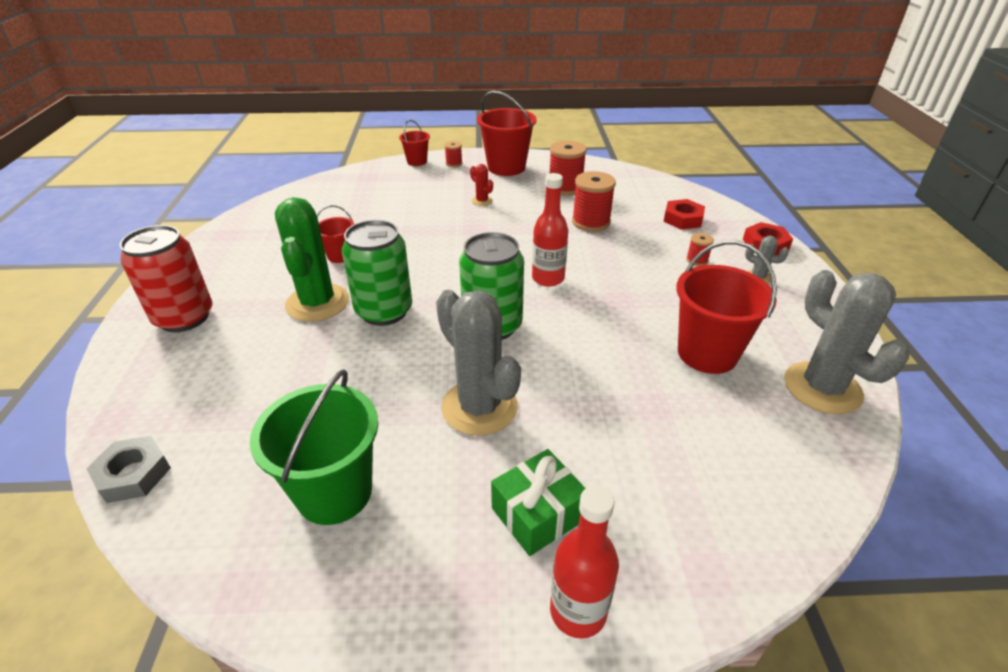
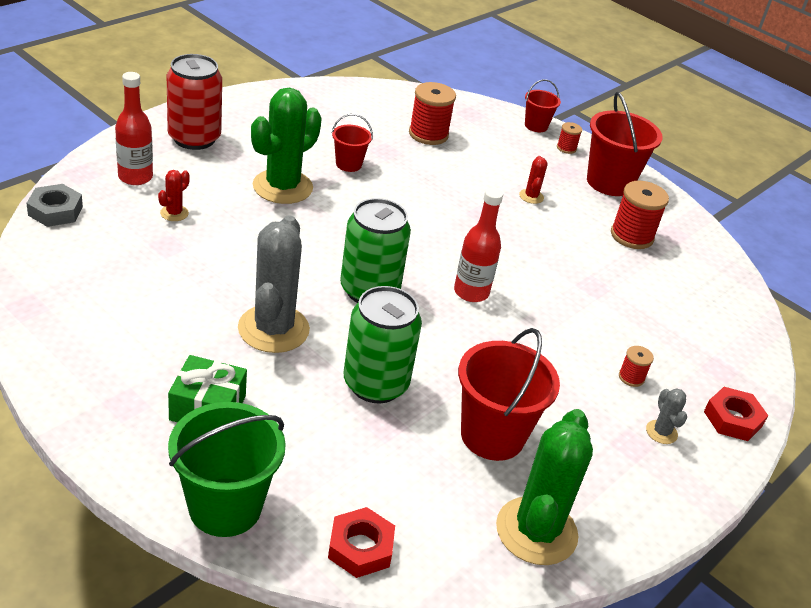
camera: 40 degrees right, 0 degrees up
(259, 386) = (174, 213): none -> red cactus
(334, 492) = (128, 302): green bucket -> green bucket (225, 507)
(384, 311) = (315, 224): green can -> green can (375, 384)
(578, 611) = (149, 463): red bottle -> red bottle (135, 177)
(591, 222) = (595, 279): red spool -> red spool (428, 134)
(683, 219) = (693, 340): red nut -> red nut (360, 548)
(822, 388) = (536, 531): grey cactus -> green cactus

